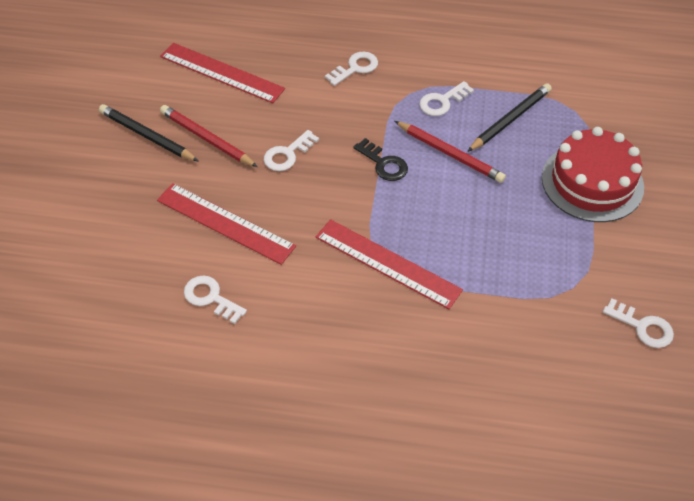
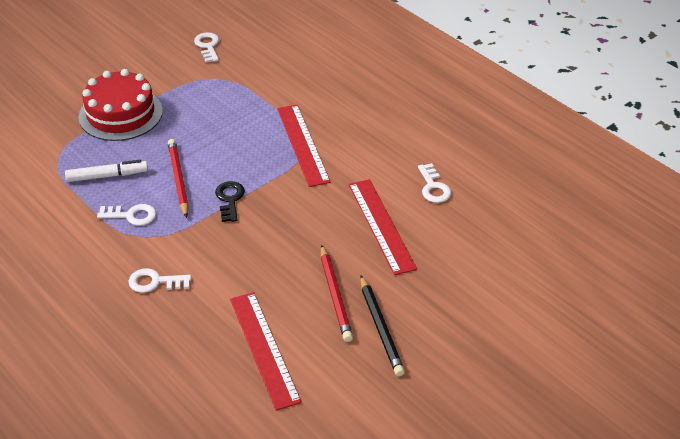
camera: 140 degrees left, 10 degrees down
(287, 154) = (288, 246): white key -> none
(510, 119) = (107, 176): black pencil -> white marker

